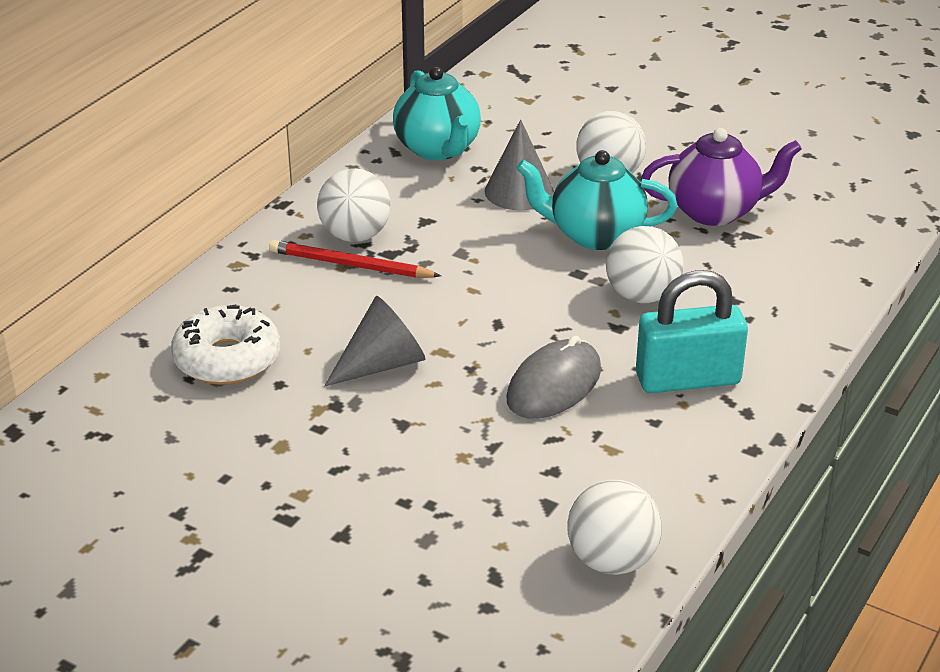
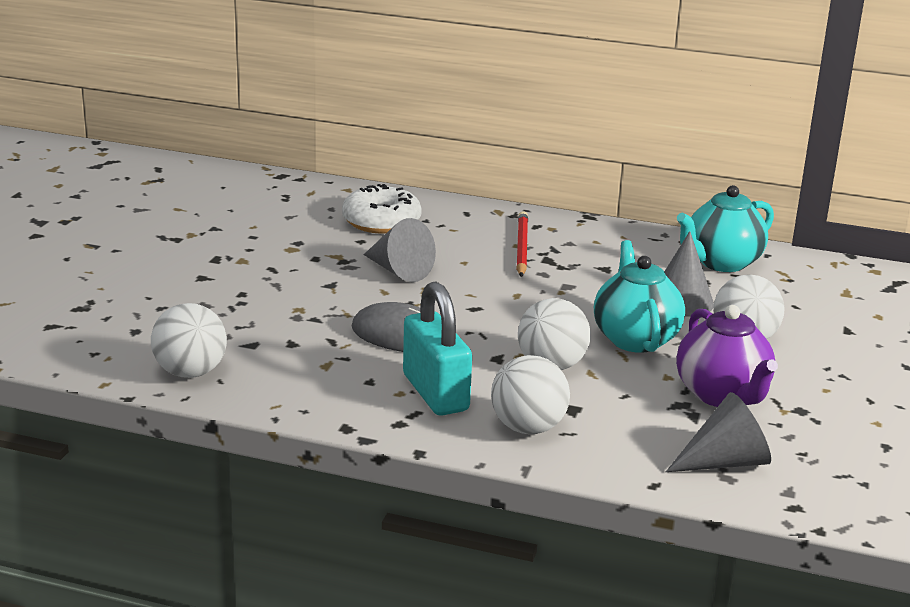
camera: 75 degrees right, 10 degrees down
(355, 235) = (563, 245): white ball -> white ball (528, 428)
(831, 237) = (724, 462): none -> grey cone

